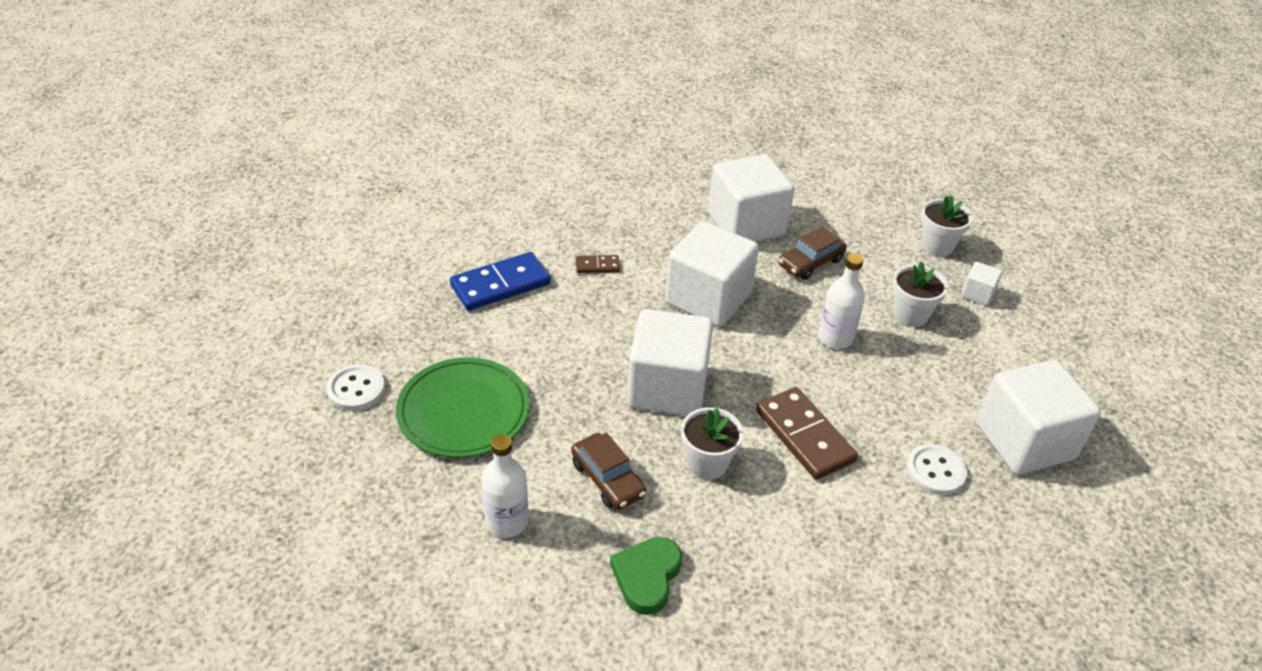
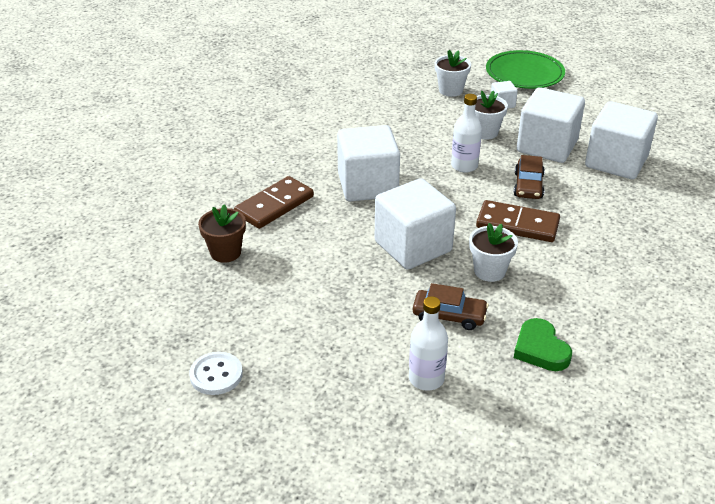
camera: 40 degrees left, 5 degrees down
(463, 411) = (310, 339): green plate -> green plate (524, 73)
(500, 285) = (225, 252): blue domino -> brown flower pot
(597, 266) = (274, 205): brown domino -> brown domino, size x2.05
(746, 224) = (332, 133): white cube -> white cube (547, 146)
(810, 262) = (397, 134): brown car -> brown car (528, 186)
(935, 471) = (598, 201): white button -> none

